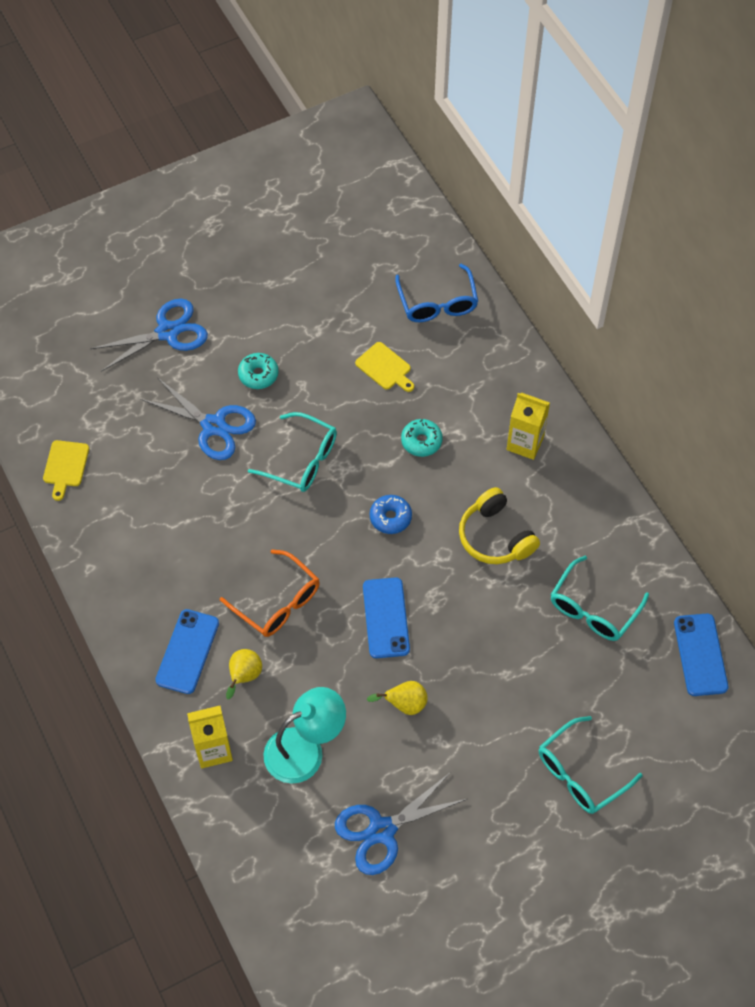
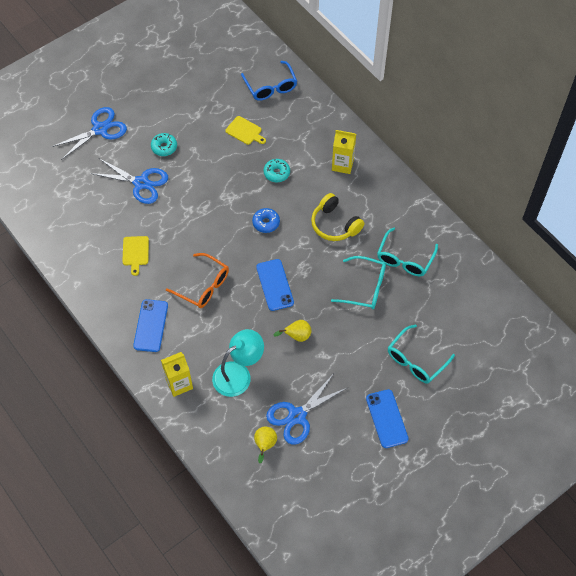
camera: 10 degrees left, 0 degrees up
(65, 466) = (49, 222): yellow cutting board -> yellow cutting board (135, 253)
(244, 676) = (190, 335): yellow pear -> yellow pear (265, 445)
(302, 460) = (202, 196): turquoise glasses -> turquoise glasses (365, 288)
(700, 655) = (476, 276): blue phone -> blue phone (386, 418)

